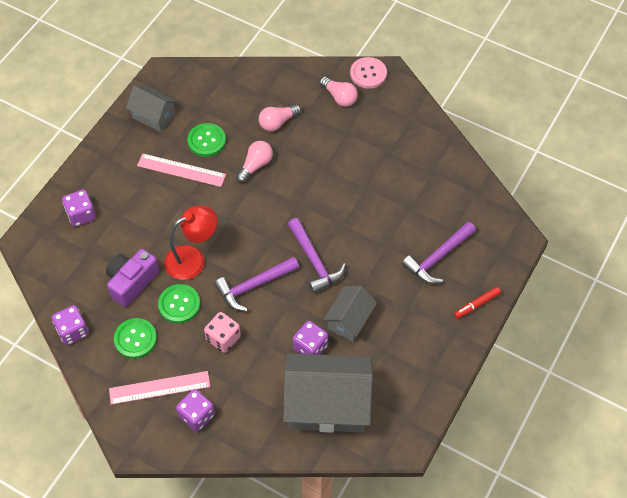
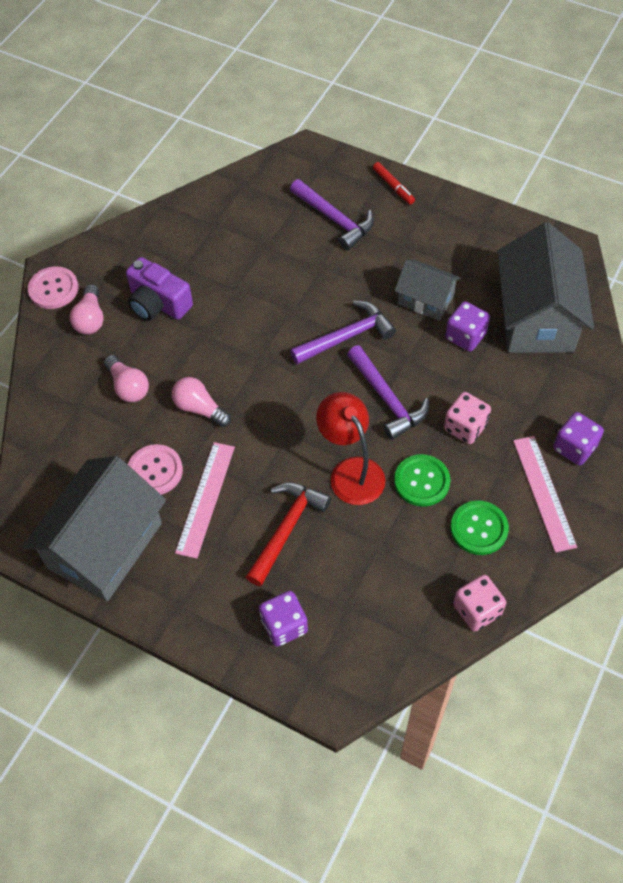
camera: 90 degrees left, 0 degrees up
(73, 331) = (477, 610): purple dice -> pink dice
(132, 282) = (392, 543): purple camera -> purple camera (158, 303)
(152, 217) = (286, 529): none -> red hammer
(153, 116) = (105, 545): grey house -> grey house, size x1.84
(206, 141) = (155, 471): green button -> pink button
(339, 97) = (90, 319): pink light bulb -> pink light bulb turned 135 degrees clockwise

